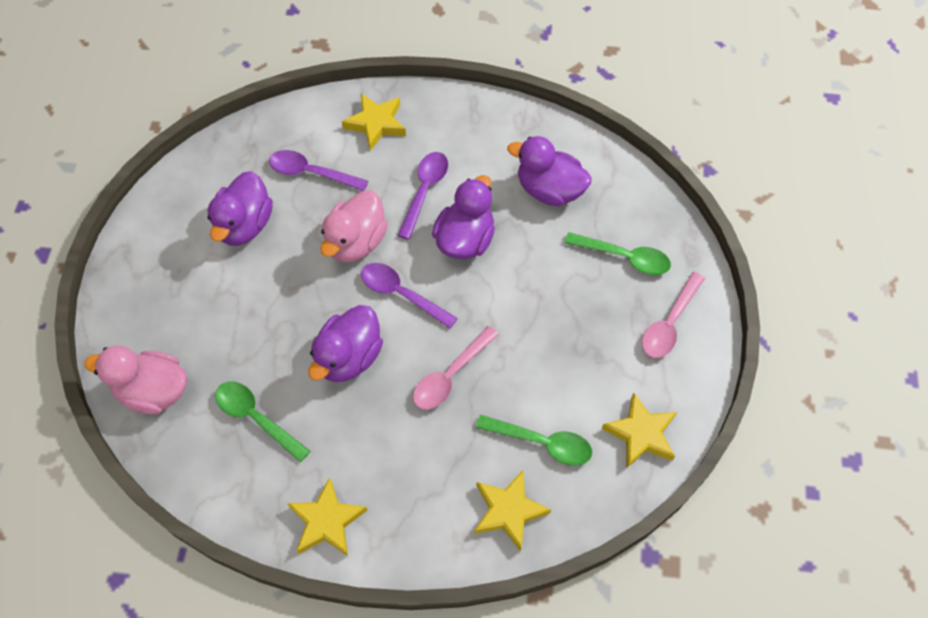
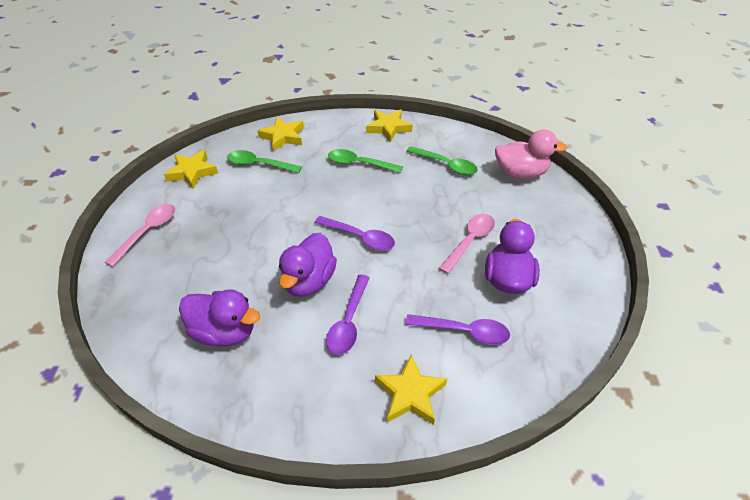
camera: 175 degrees right, 15 degrees down
(349, 357) = (393, 198): purple duck -> none
(356, 242) = (405, 272): pink duck -> none
(450, 375) = (319, 192): pink spoon -> pink spoon (469, 241)
(624, 257) = (169, 276): green spoon -> green spoon (359, 164)

